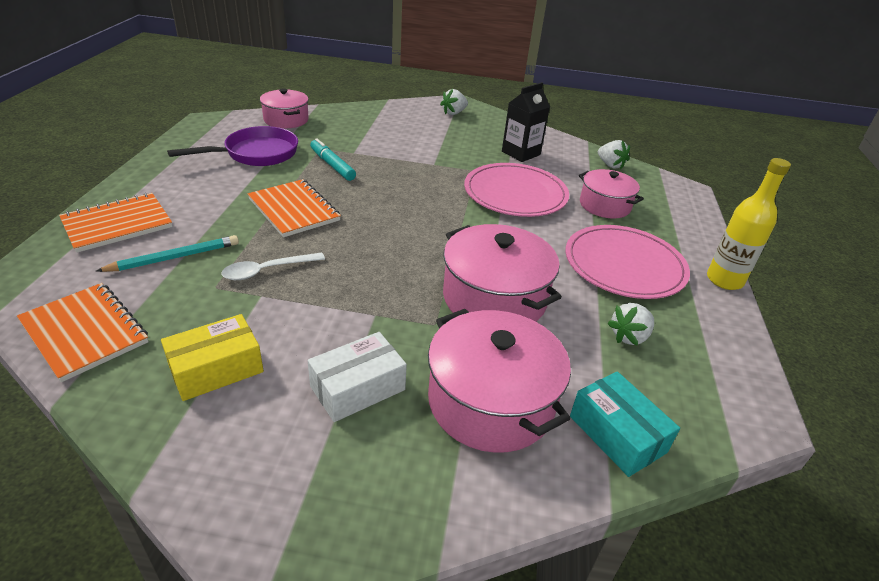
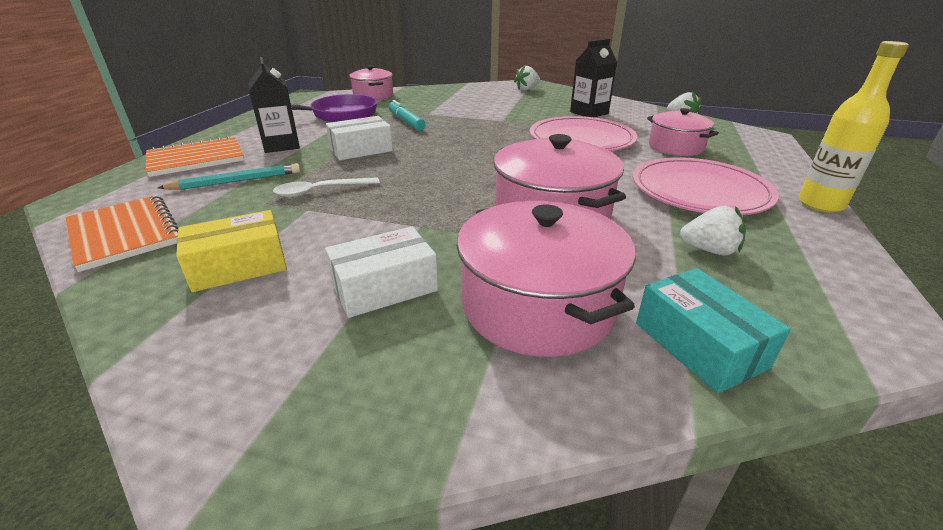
camera: 10 degrees right, 5 degrees down
(205, 203) = (281, 145): none -> black carton
(294, 210) = (361, 150): orange notebook -> white box
(629, 336) = (709, 250): white strawberry -> white strawberry turned 135 degrees counterclockwise

